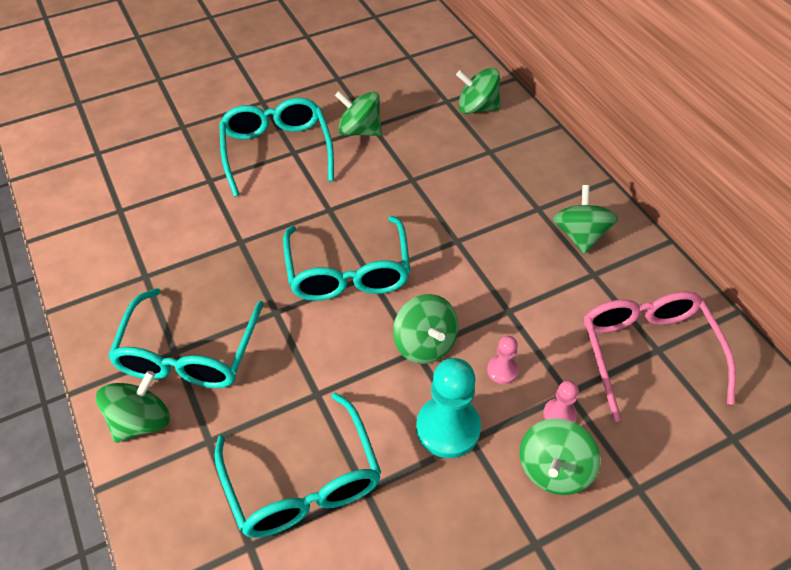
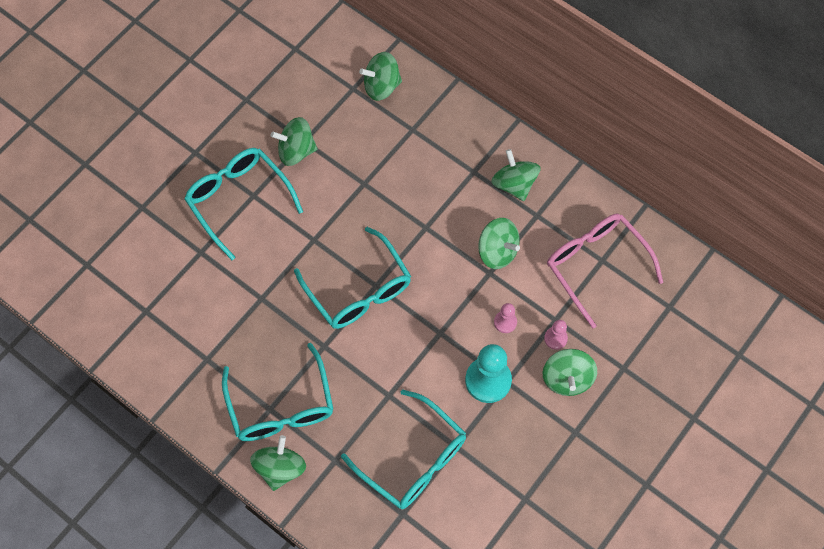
camera: 25 degrees left, 15 degrees up
(425, 344) = (443, 325): green spinning top -> green spinning top (497, 251)

